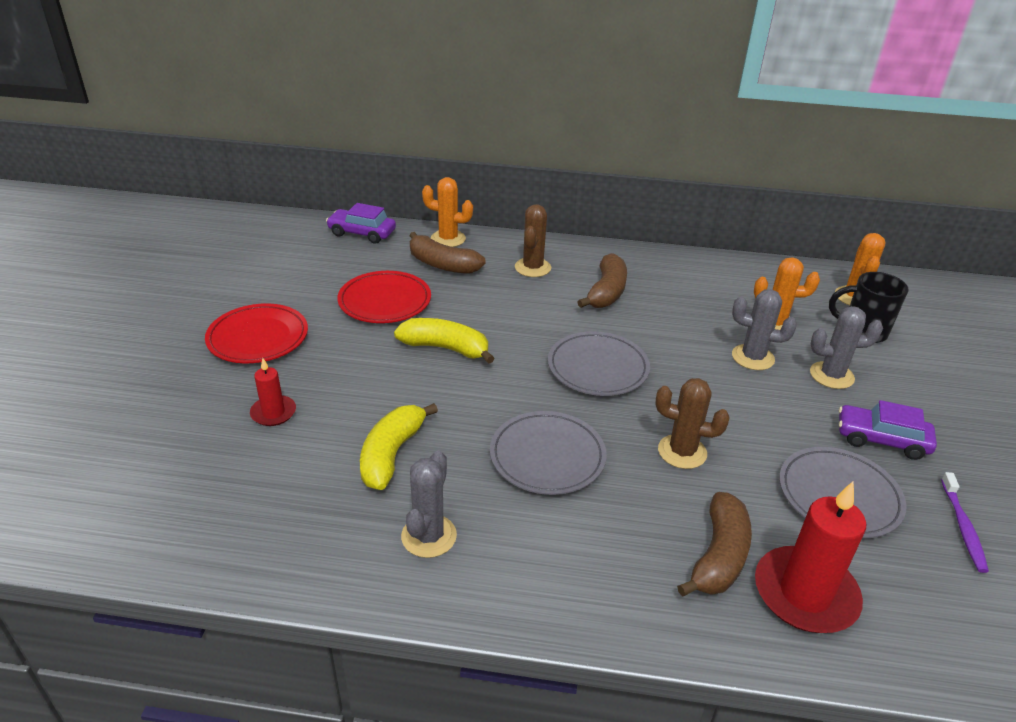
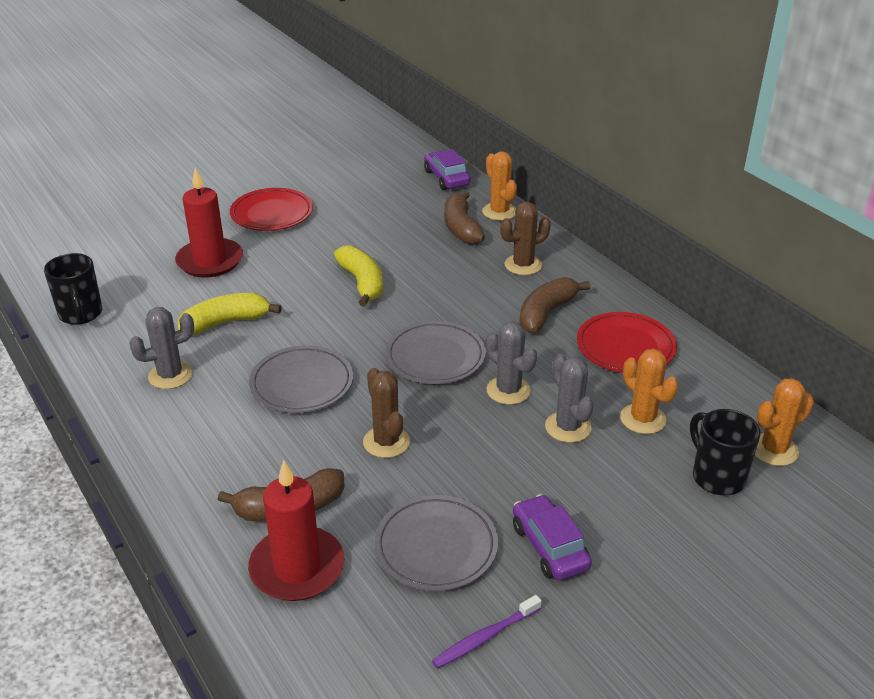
camera: 50 degrees right, 0 degrees up
(224, 553) = (81, 315): none -> black mug
(273, 413) = (210, 261): red candle -> red candle, size x1.87
(385, 301) = (379, 232): red plate -> red plate (625, 347)
(606, 292) = (546, 313): brown banana -> brown banana turned 150 degrees clockwise
(831, 375) = (608, 483): grey cactus -> grey cactus (508, 390)

